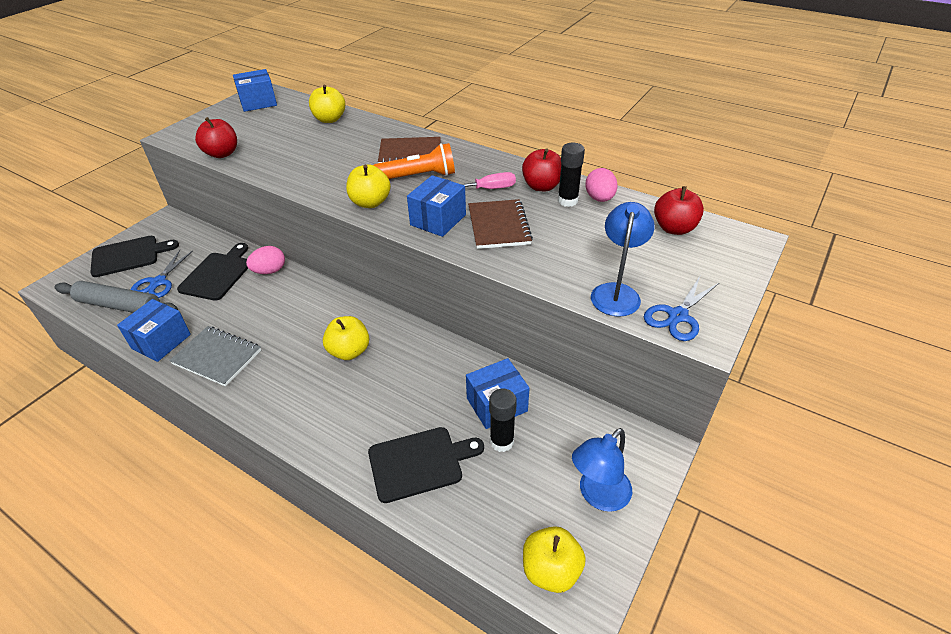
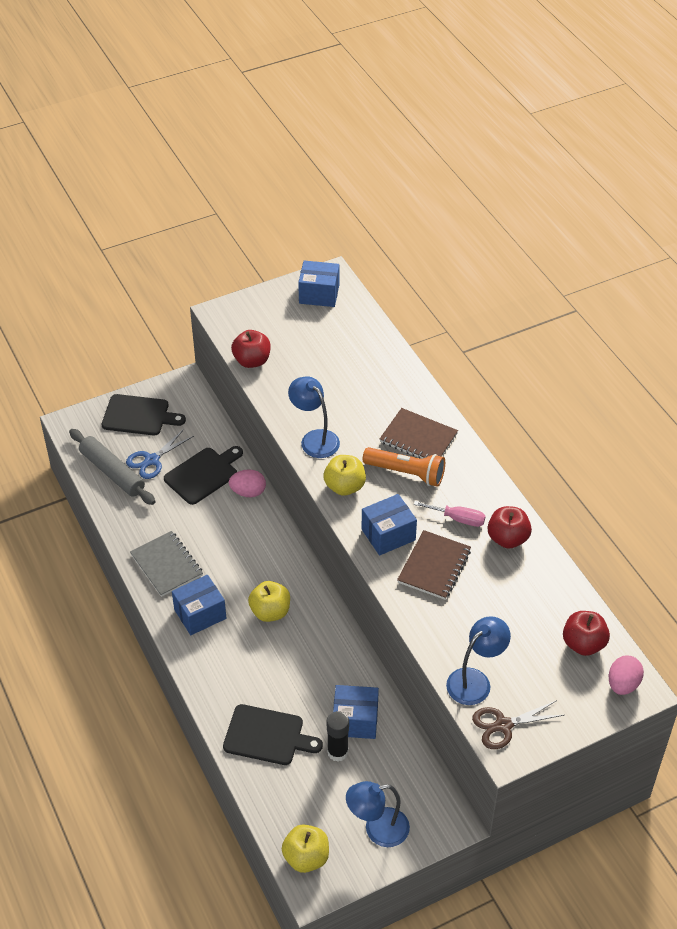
camera: 30 degrees right, 5 degrees up
(161, 341) = (131, 527): blue box -> blue box (200, 614)
(317, 182) = (314, 439): none -> blue lamp
(329, 119) = (373, 352): yellow apple -> none
(567, 201) = (516, 567): black glue stick -> none
(599, 198) = (547, 578): pink egg -> pink egg (623, 684)
(677, 316) = (503, 725): blue scissors -> brown scissors

